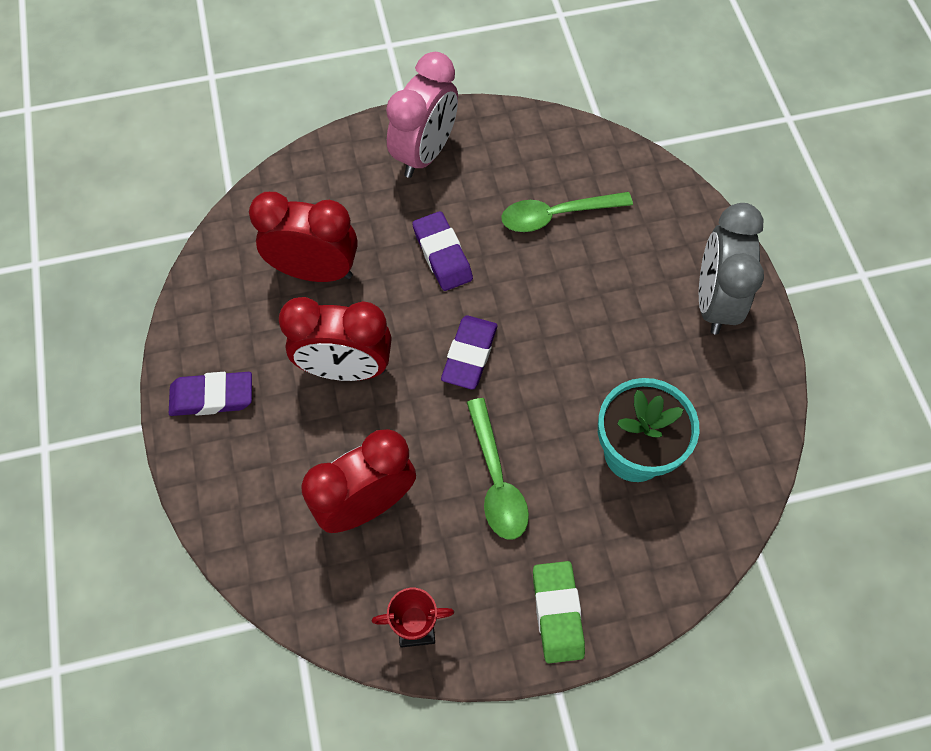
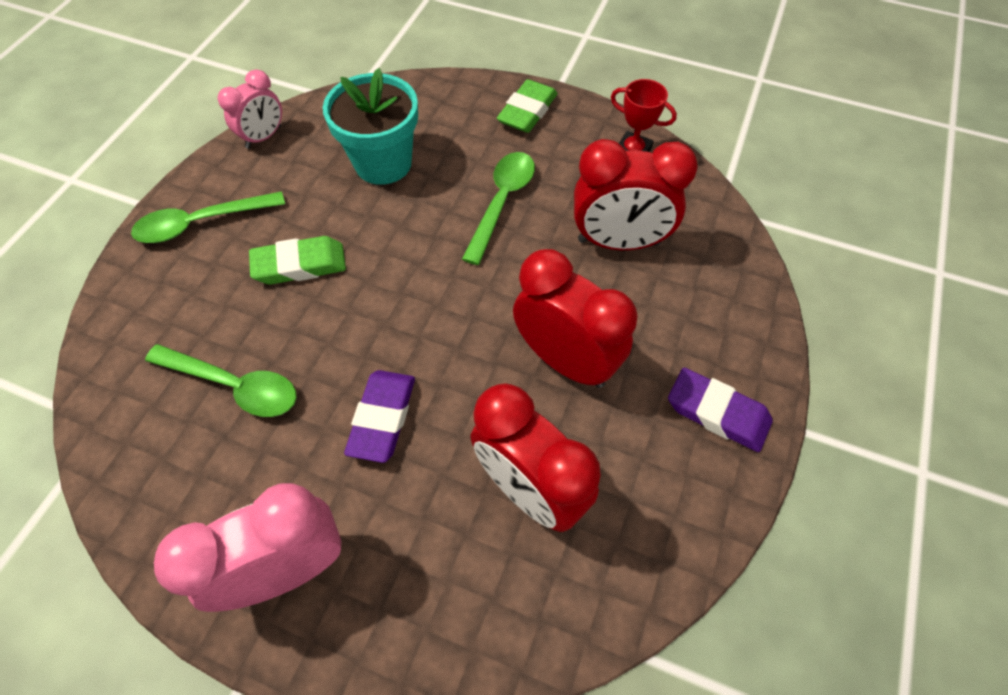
camera: 145 degrees left, 5 degrees down
(469, 355) = (442, 304): purple eraser -> none
(603, 317) = (300, 265): none -> green eraser
(714, 301) = (201, 223): grey clock -> green spoon
(764, 410) = (264, 137): none -> pink clock

